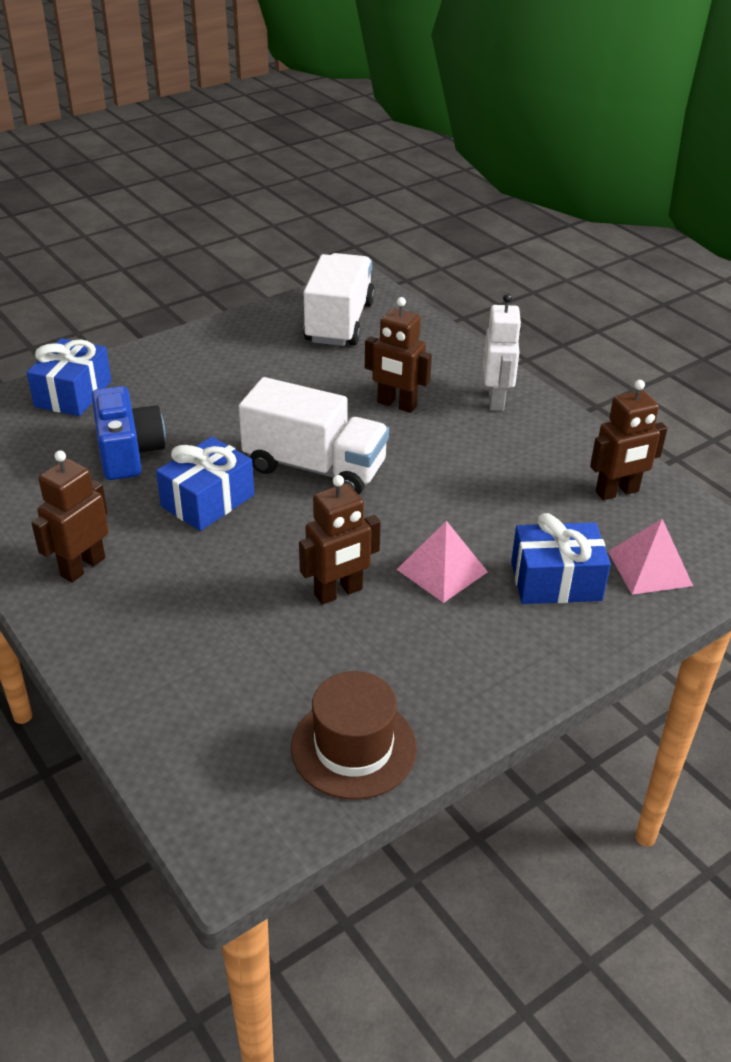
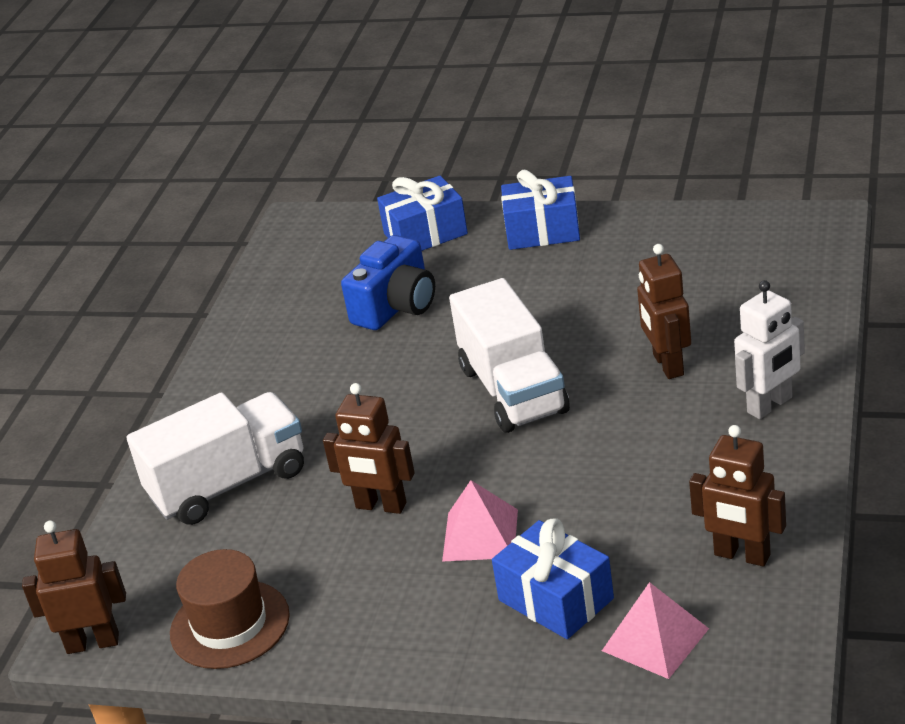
camera: 55 degrees right, 5 degrees down
(82, 567) = (249, 386): brown robot -> brown robot (93, 643)
(208, 501) = (395, 378): blue gift -> blue gift (542, 231)
(339, 322) = (739, 255): white truck -> white truck (229, 484)

